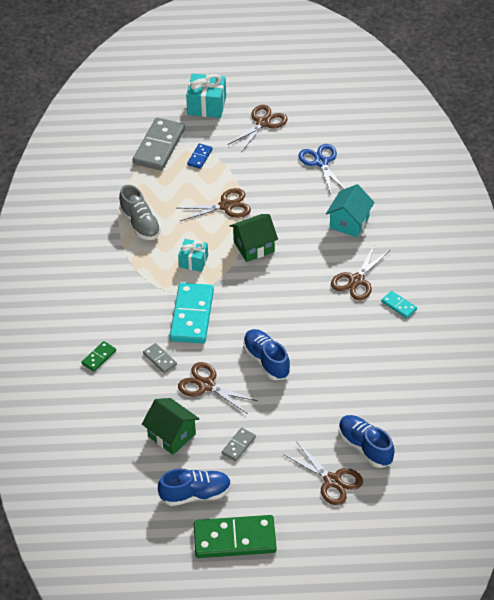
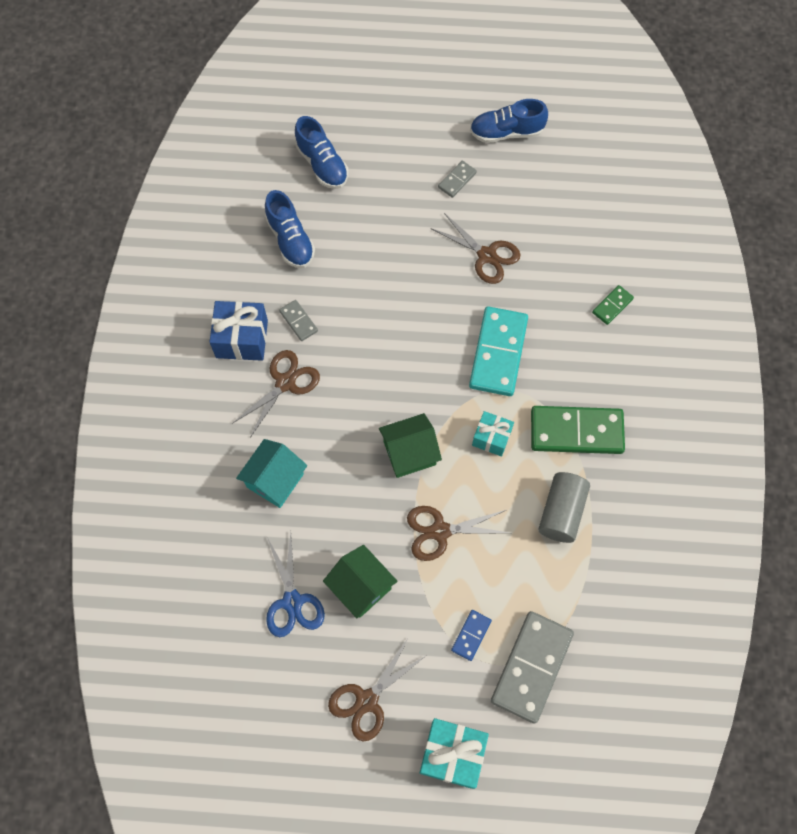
camera: 175 degrees left, 20 degrees up
(140, 224) = (561, 512): grey shoe -> grey cylinder
(159, 359) = (540, 295): grey domino -> grey domino (298, 321)
(171, 435) = (529, 199): green house -> green house (361, 587)
(234, 539) = (470, 85): green domino -> green domino (576, 432)
(266, 361) = (414, 280): blue shoe -> blue shoe (290, 240)
(332, 481) = (363, 132): brown scissors -> none
(399, 306) = (242, 339): turquoise domino -> blue gift

